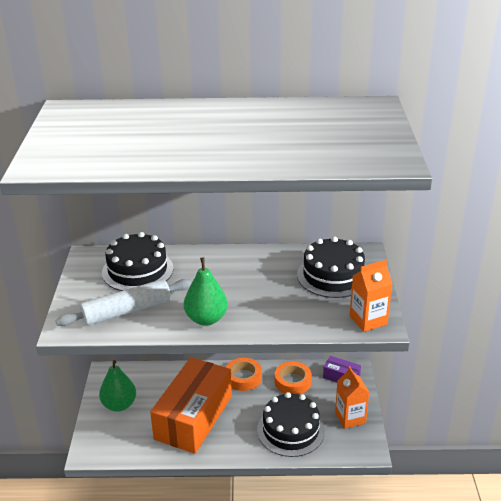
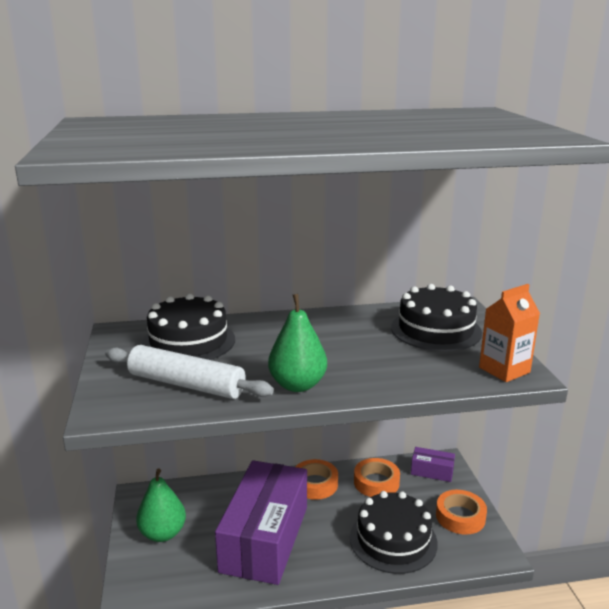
camera: 10 degrees left, 10 degrees down
(127, 311) = (186, 384): white rolling pin -> white rolling pin turned 60 degrees clockwise
(193, 417) = (264, 538): orange box -> purple box
(350, 418) = (460, 517): orange carton -> orange tape

